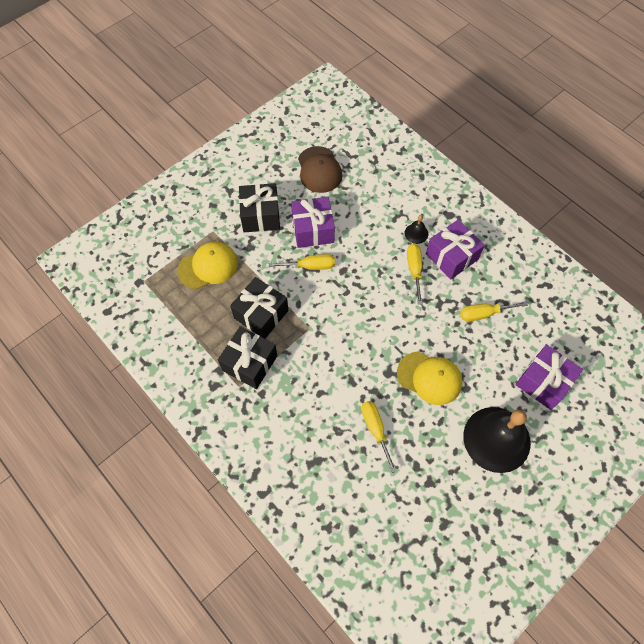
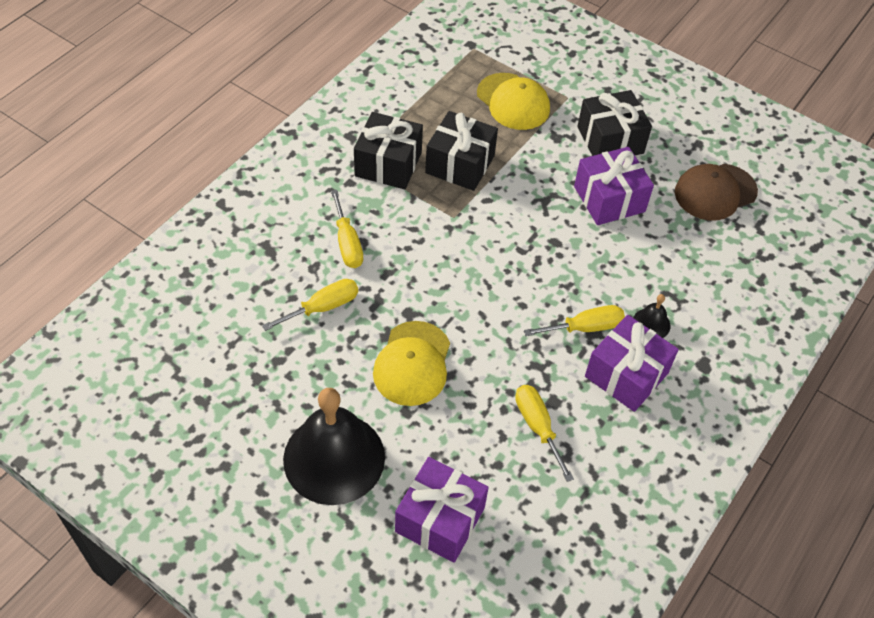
camera: 75 degrees right, 10 degrees down
(310, 266) = (549, 204): yellow screwdriver -> yellow screwdriver (347, 243)

